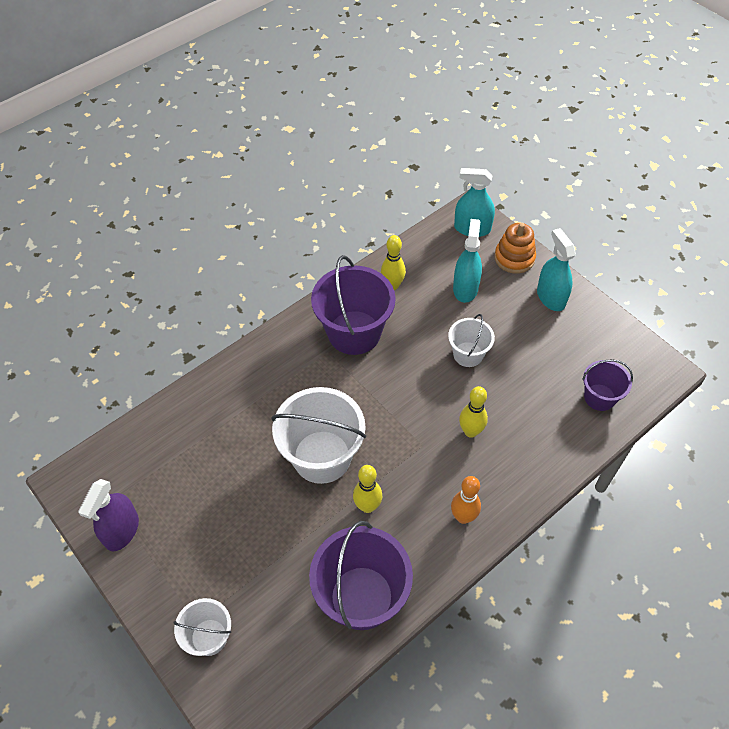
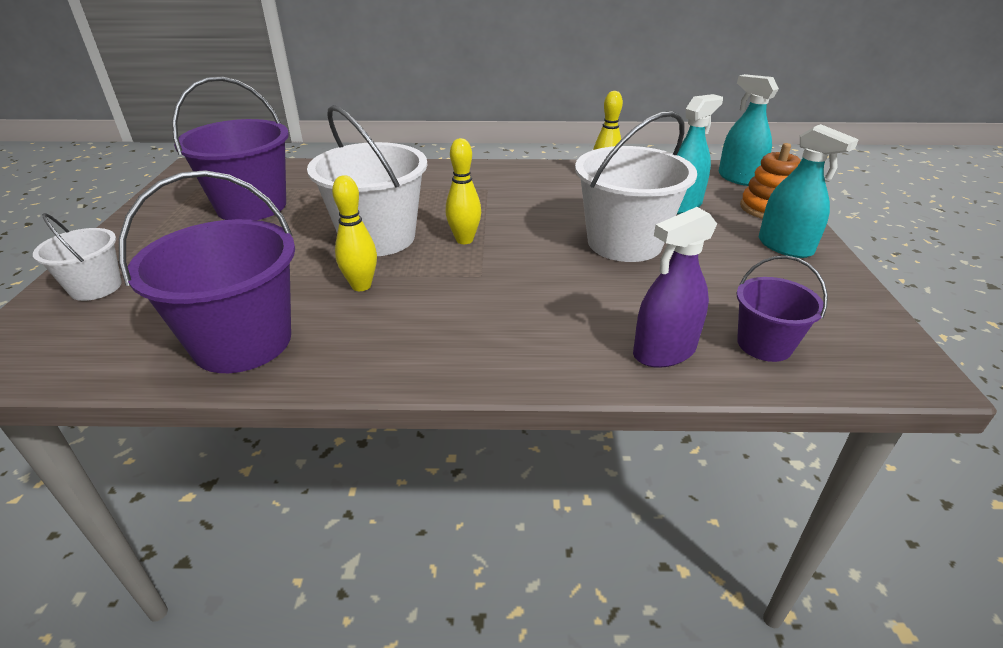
camera: 40 degrees right, 20 degrees down
(122, 530) = (173, 203): purple spray bottle -> purple spray bottle (664, 351)
(354, 332) = (526, 188): purple bucket -> purple bucket (251, 206)
(463, 517) = (441, 347): orange bowling pin -> none
(468, 354) = (624, 243): white bucket -> white bucket, size x1.81
(470, 431) = (549, 291): yellow bowling pin -> yellow bowling pin (464, 240)
(551, 297) = (785, 246): turquoise spray bottle -> turquoise spray bottle turned 120 degrees clockwise

